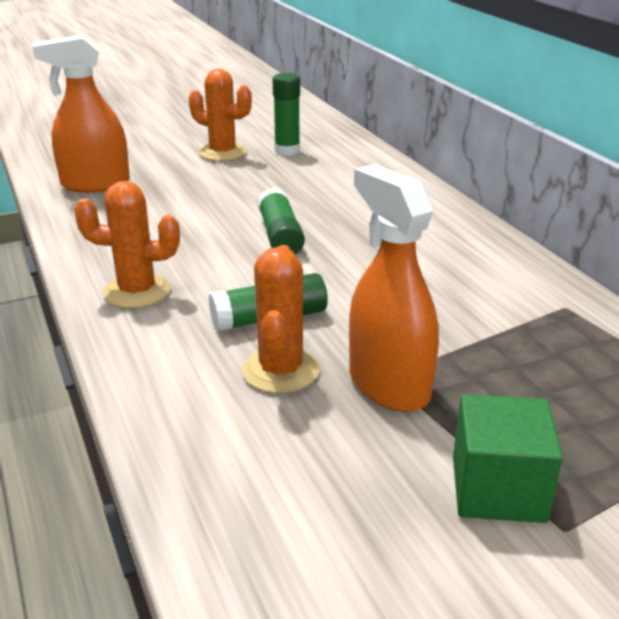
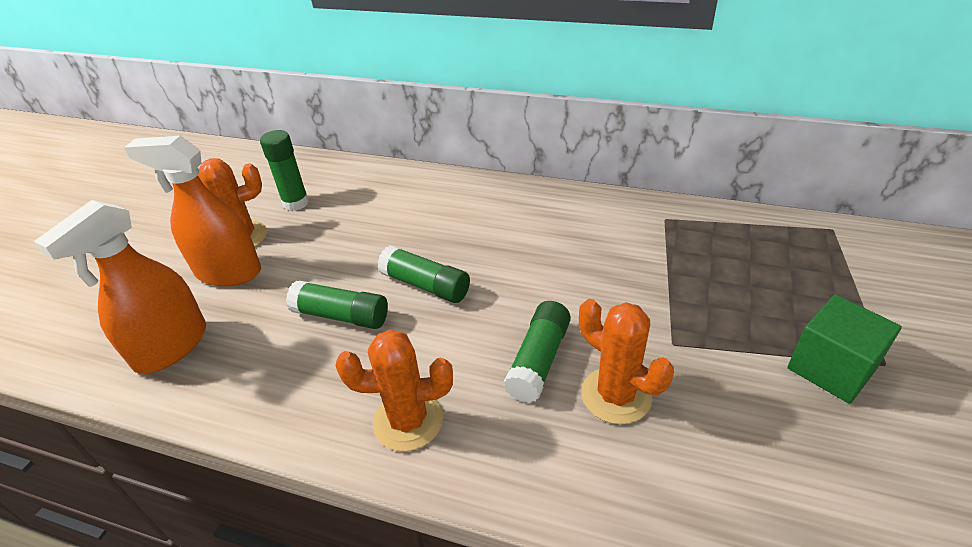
camera: 45 degrees left, 10 degrees up
(137, 291) = (408, 421): orange cactus -> orange cactus turned 45 degrees clockwise
(200, 221) = (341, 316): none -> green glue stick
(388, 384) = (682, 349): orange spray bottle -> orange spray bottle (228, 272)

